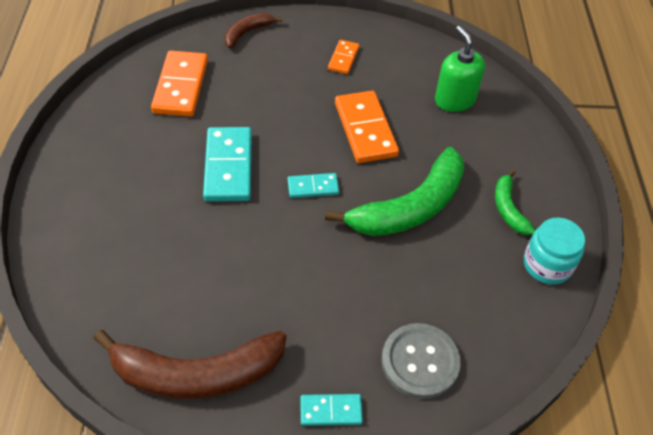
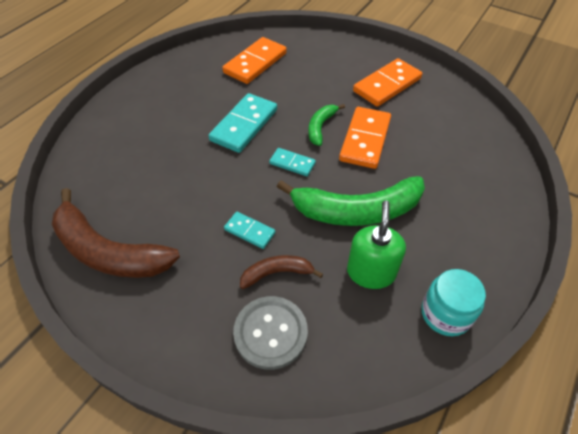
camera: 35 degrees right, 0 degrees up
(247, 33) = (328, 45): brown banana -> brown banana (277, 273)
(331, 411) = (173, 330): turquoise domino -> turquoise domino (250, 231)
(343, 58) = (387, 85): orange domino -> orange domino, size x1.85
(454, 100) = (458, 147): green soap dispenser -> green soap dispenser (371, 272)
(508, 208) = (443, 250): green banana -> green banana (320, 127)

